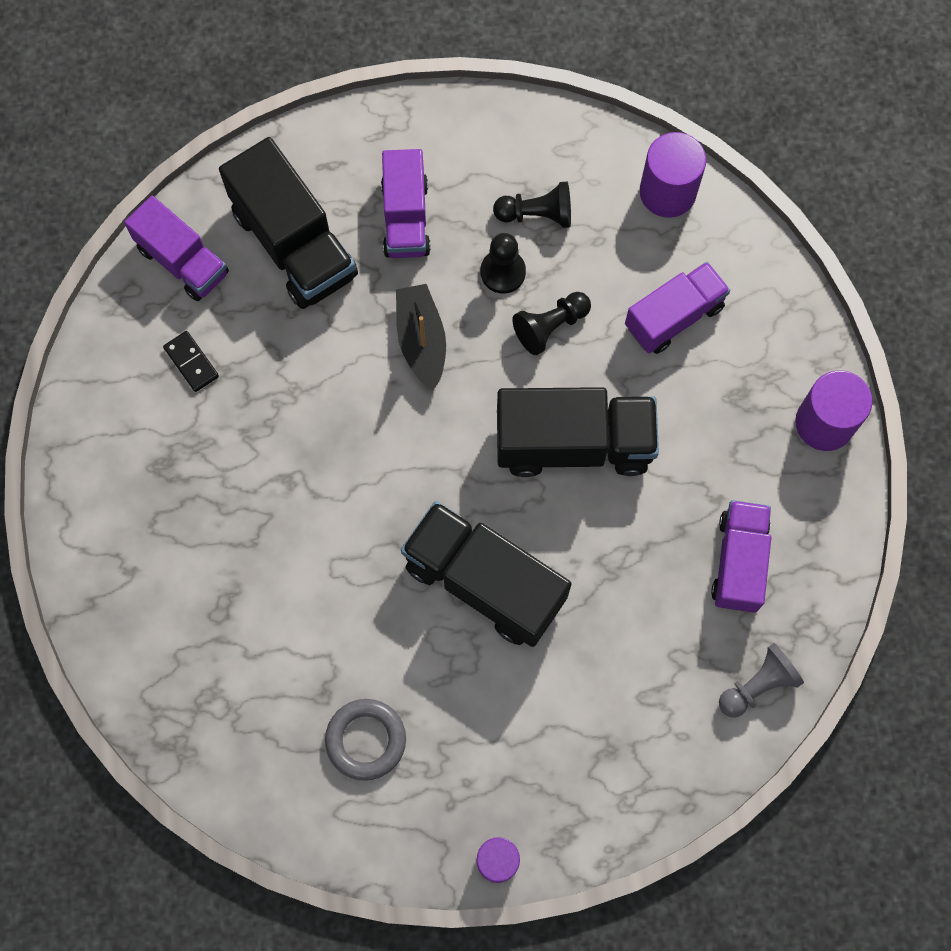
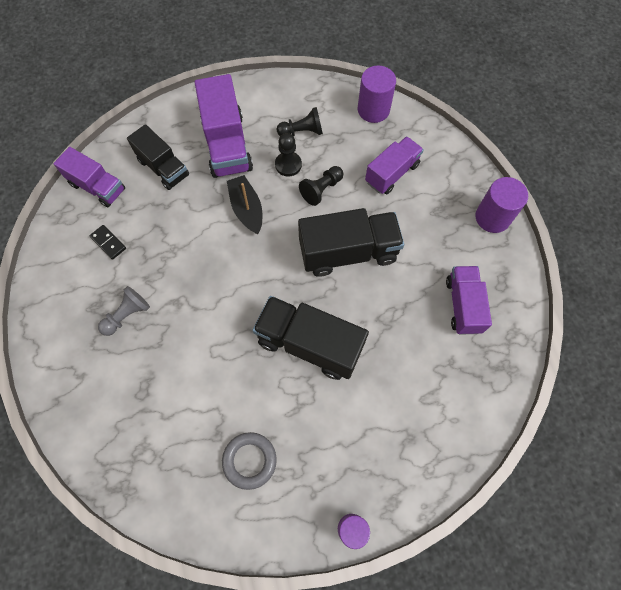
camera: 10 degrees left, 5 degrees down
(294, 244) = (163, 168): black truck -> black truck, size x0.66
(406, 218) = (227, 144): purple truck -> purple truck, size x1.52
(758, 685) = (493, 379): grey pawn -> grey pawn (127, 315)

